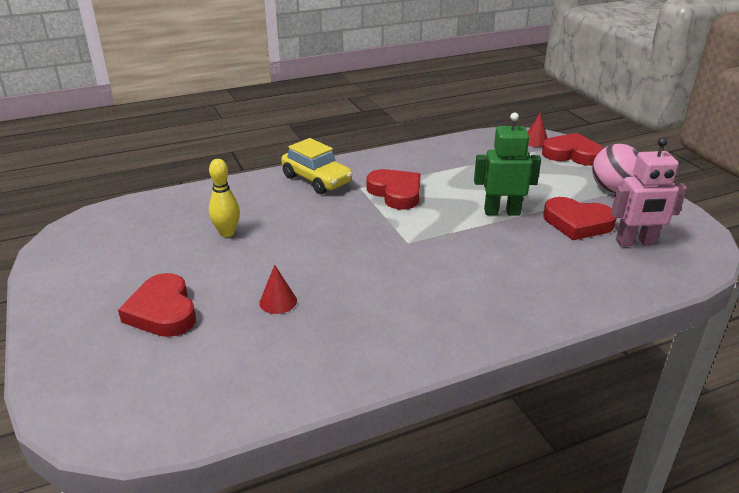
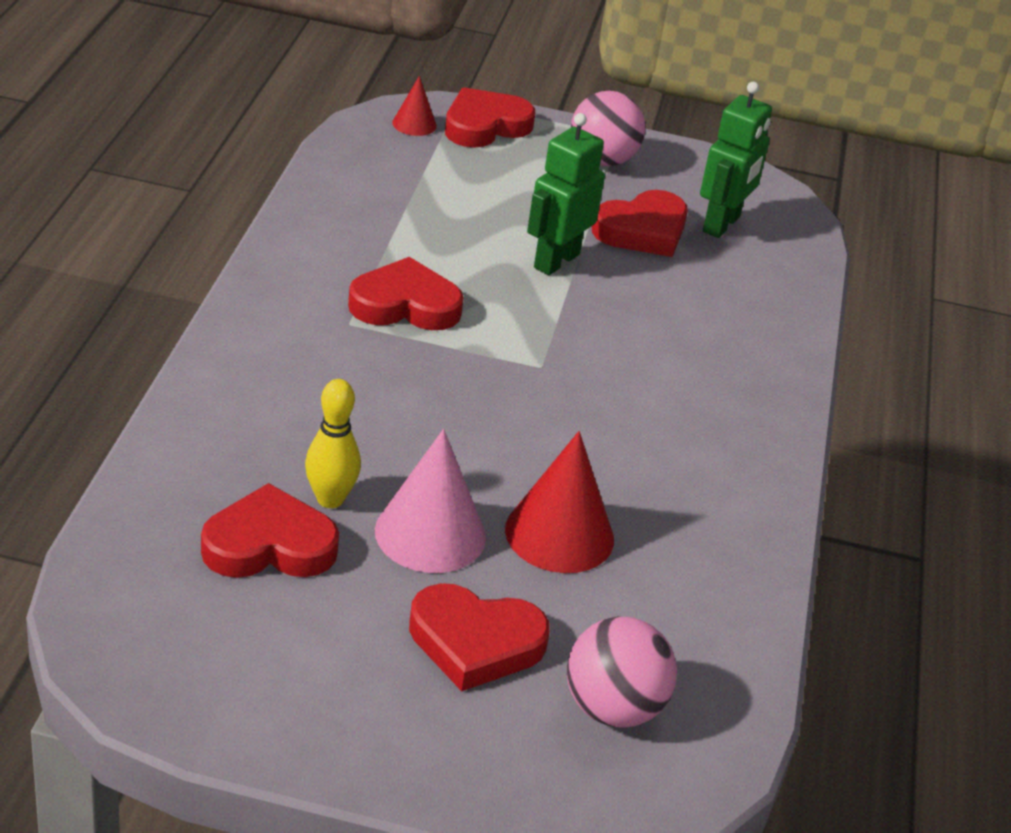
camera: 60 degrees left, 5 degrees up
(150, 377) = (613, 708): none -> pink ball
(178, 233) = (269, 545): none -> red heart
(233, 266) = (430, 533): none -> pink cone
(278, 301) = (559, 534): red cone -> red cone, size x1.86
(317, 180) = (275, 346): yellow car -> none
(635, 242) = (722, 224): pink robot -> green robot

